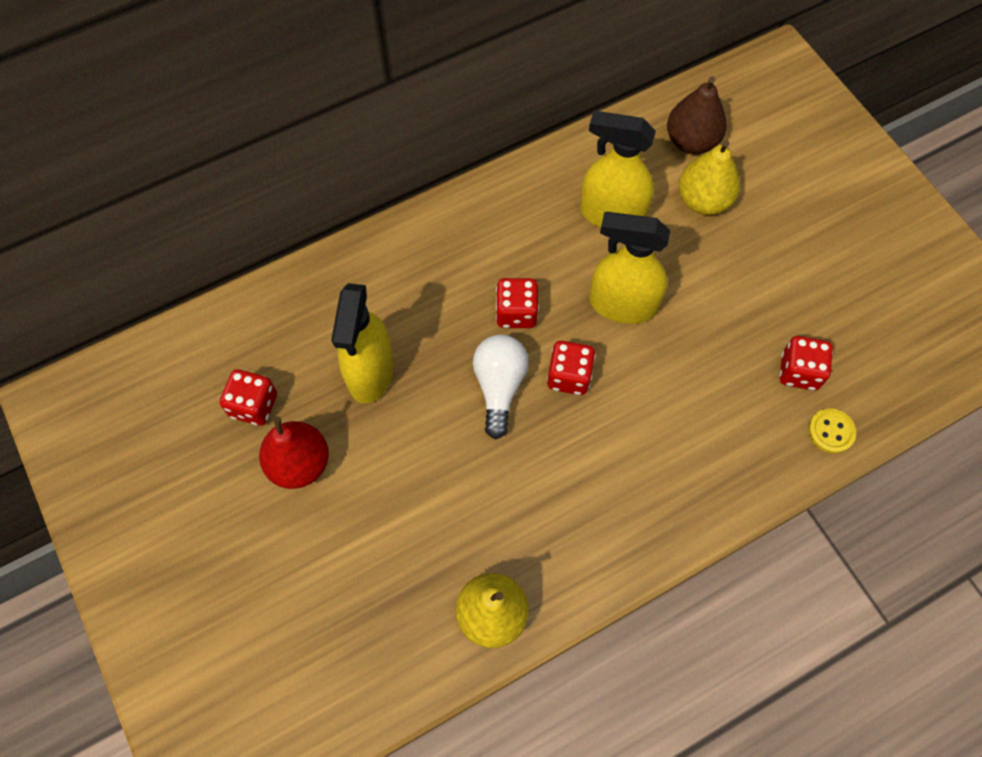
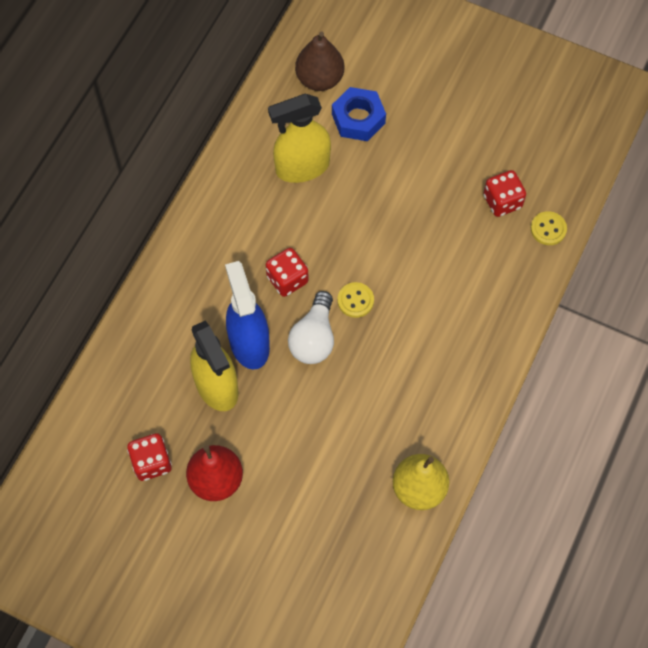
camera: 35 degrees left, 0 degrees up
(432, 351) = (249, 343): none -> blue spray bottle
(499, 387) = (314, 338): white light bulb -> white light bulb turned 135 degrees counterclockwise
(569, 376) = (355, 300): red dice -> yellow button
(622, 304) = (355, 228): yellow spray bottle -> none
(703, 200) = (358, 118): yellow pear -> blue nut

